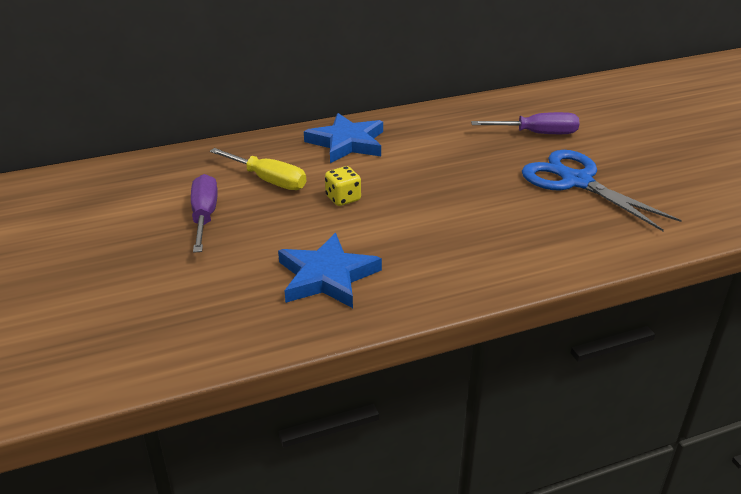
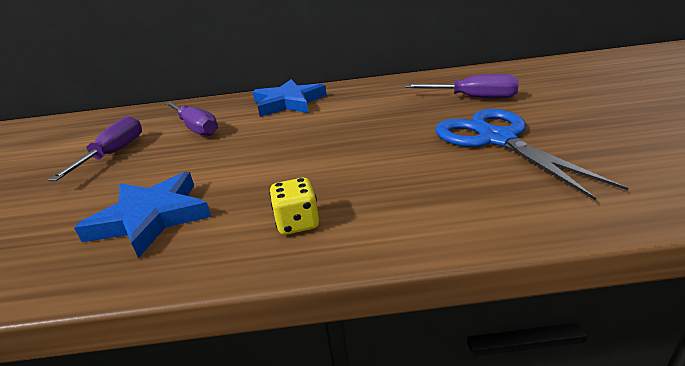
camera: 20 degrees right, 5 degrees down
(268, 180) = (196, 128): yellow screwdriver -> purple screwdriver
(343, 198) = (242, 145): yellow dice -> yellow dice (297, 223)

